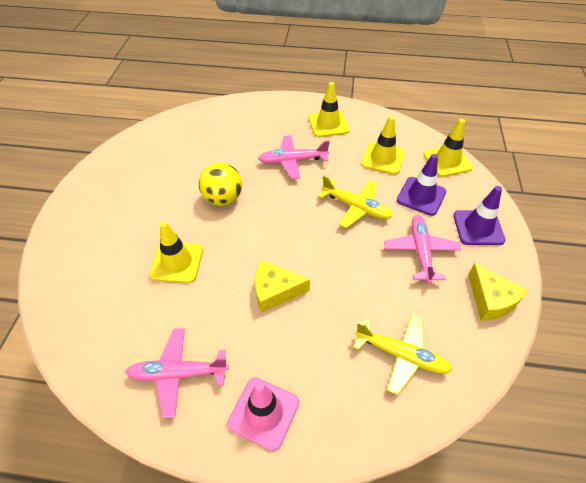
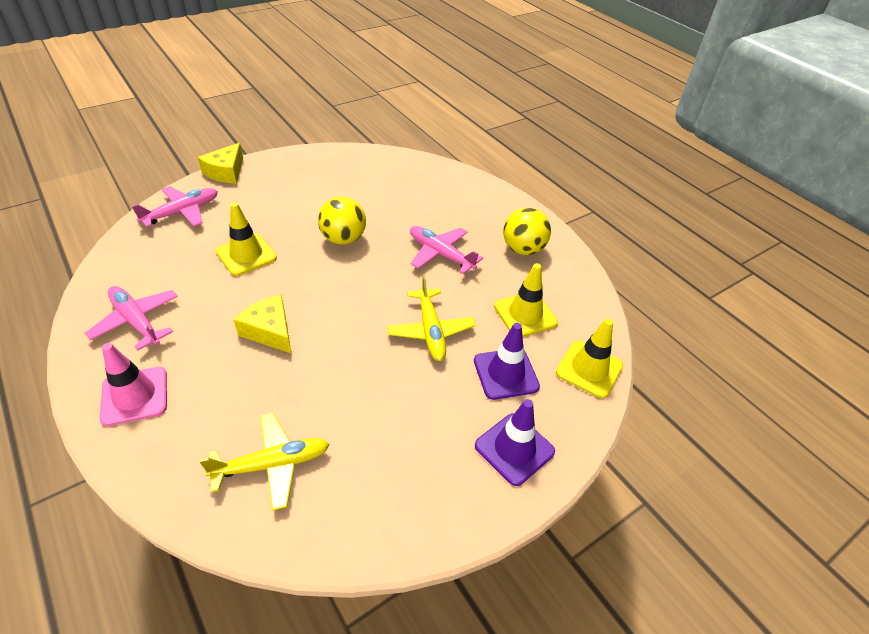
camera: 45 degrees right, 5 degrees down
(328, 124) = (523, 249): yellow traffic cone -> yellow ball
(401, 355) = (271, 464): yellow plane -> yellow plane turned 90 degrees counterclockwise
(420, 252) = (423, 413): pink plane -> pink plane (181, 212)
(490, 300) = (414, 512): yellow cheese -> yellow cheese (226, 172)

